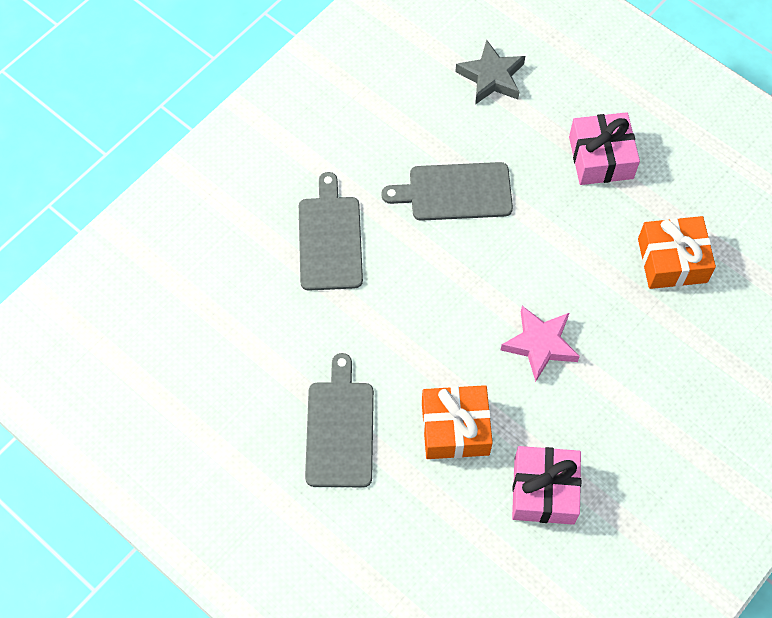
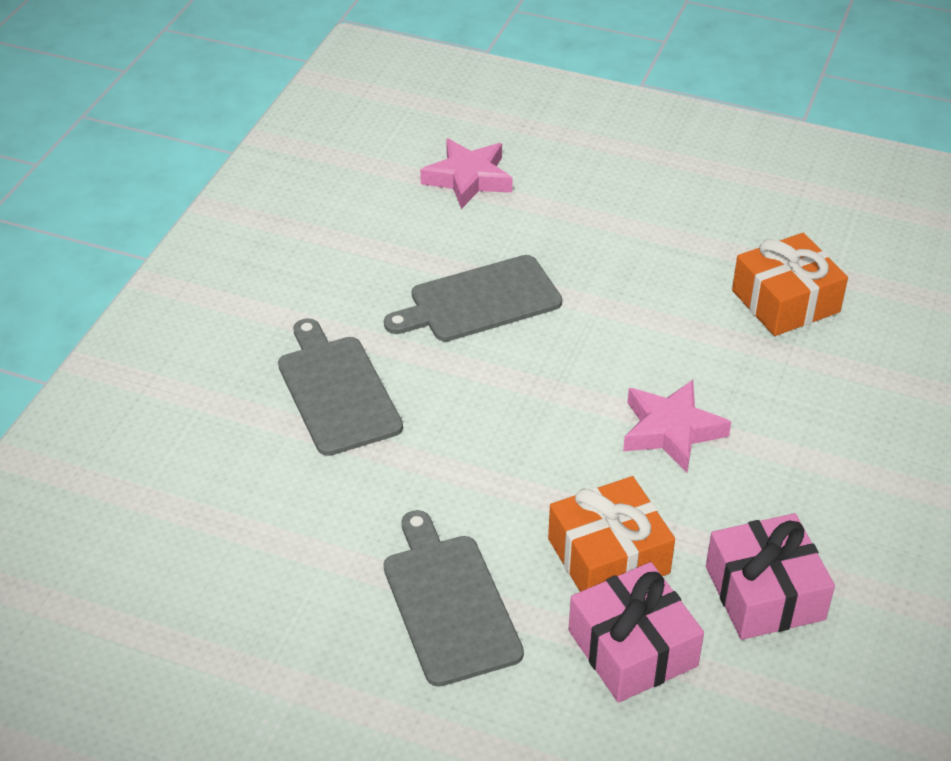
camera: 20 degrees left, 20 degrees down
(491, 77) = (468, 179): grey star -> pink star
(601, 157) = (643, 223): pink gift -> pink gift (632, 648)

